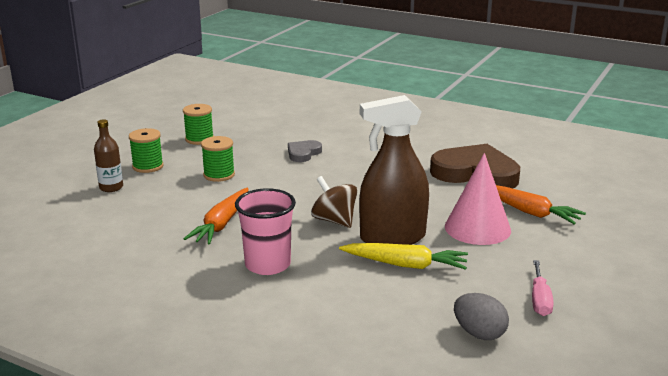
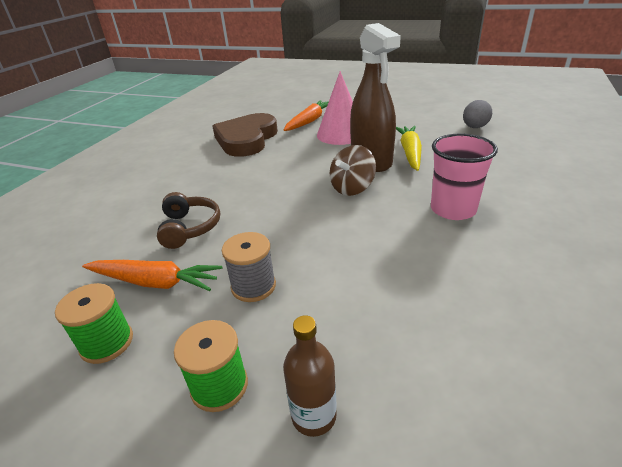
camera: 95 degrees left, 10 degrees up
(219, 175) = (253, 286): green spool -> grey spool
(221, 224) = (389, 254): orange carrot -> orange carrot (155, 282)
(303, 153) = (189, 228): grey heart -> brown headphones
(540, 300) = (423, 115): pink screwdriver -> none

